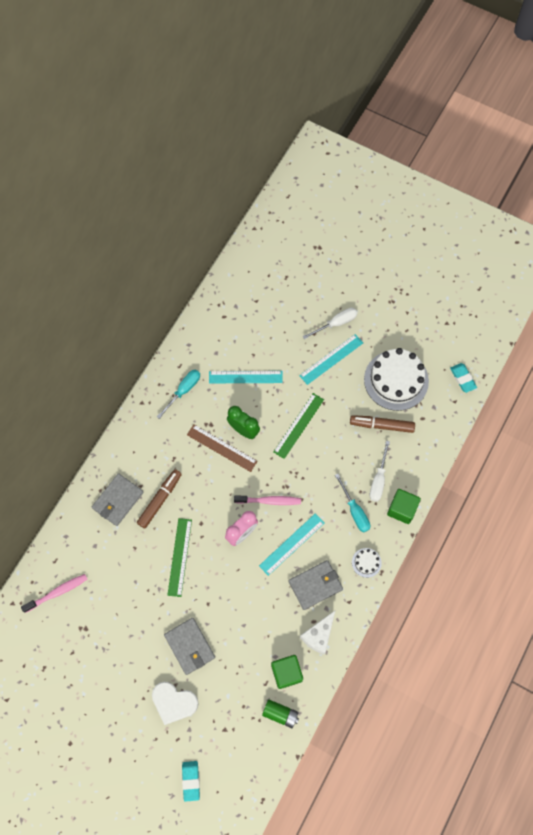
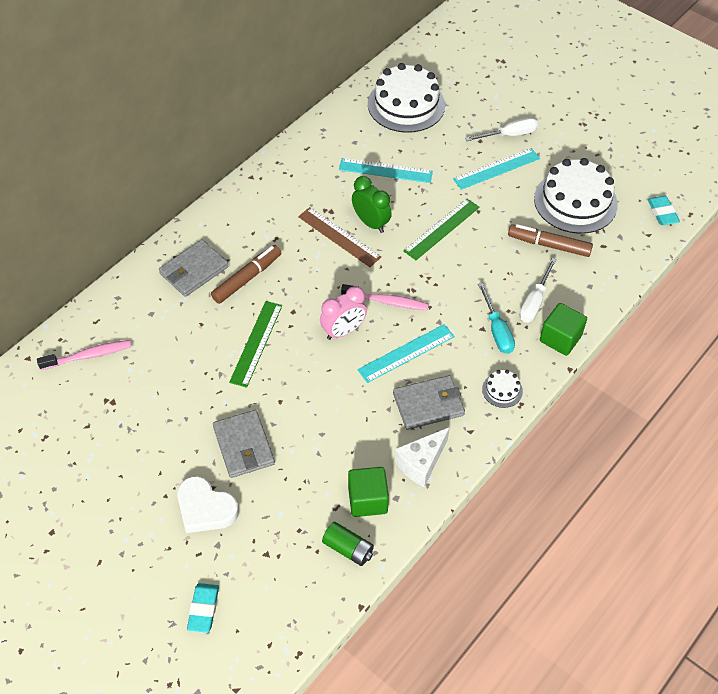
camera: 10 degrees right, 15 degrees down
(183, 391) = (305, 173): turquoise screwdriver -> none
(250, 307) = (406, 105): none -> white cake

